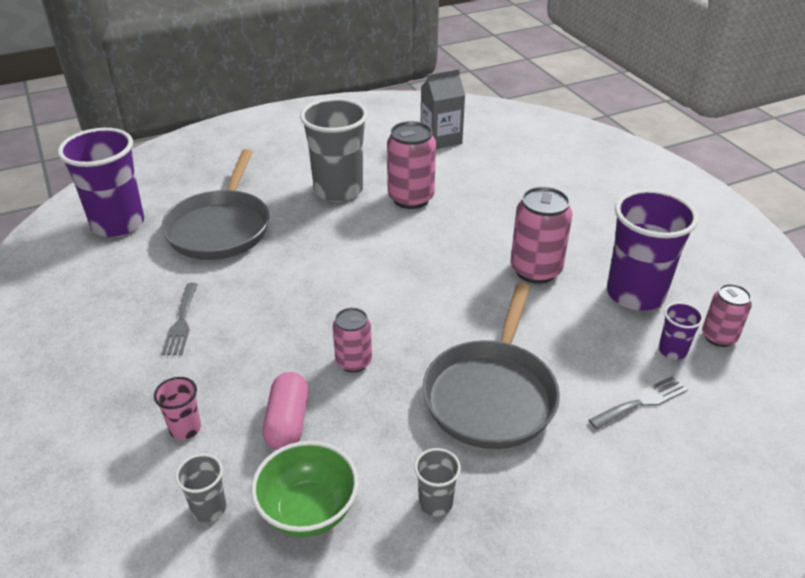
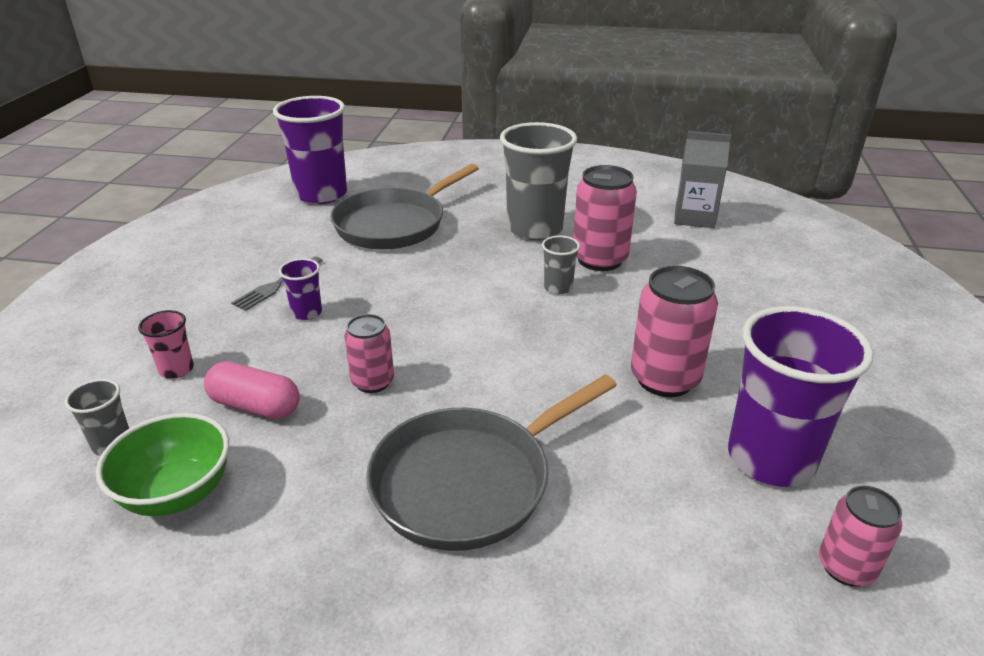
camera: 35 degrees right, 5 degrees down
(287, 422) = (255, 406): pink capsule -> pink capsule turned 75 degrees clockwise
(435, 502) = (289, 557): grey cup -> grey cup (558, 288)
(642, 402) = (643, 587): grey fork -> none
(672, 350) = (754, 549): purple cup -> purple cup (307, 313)

